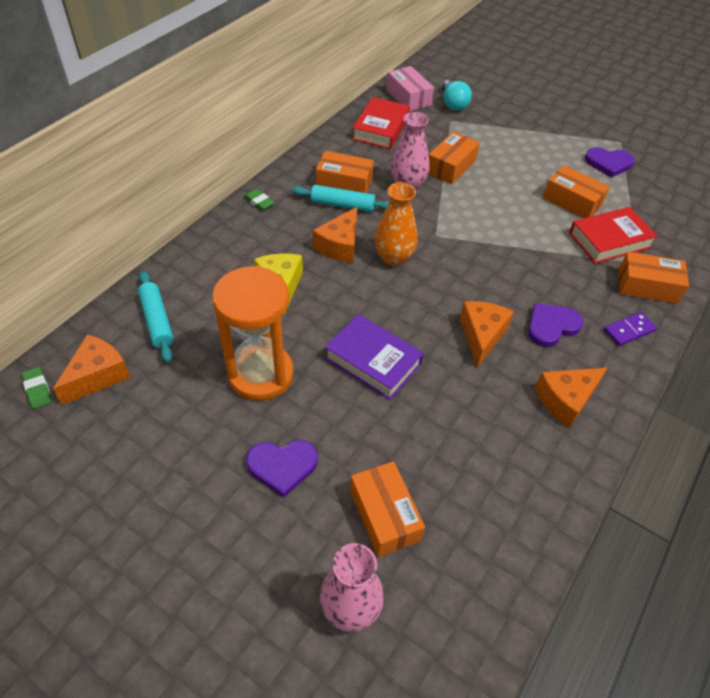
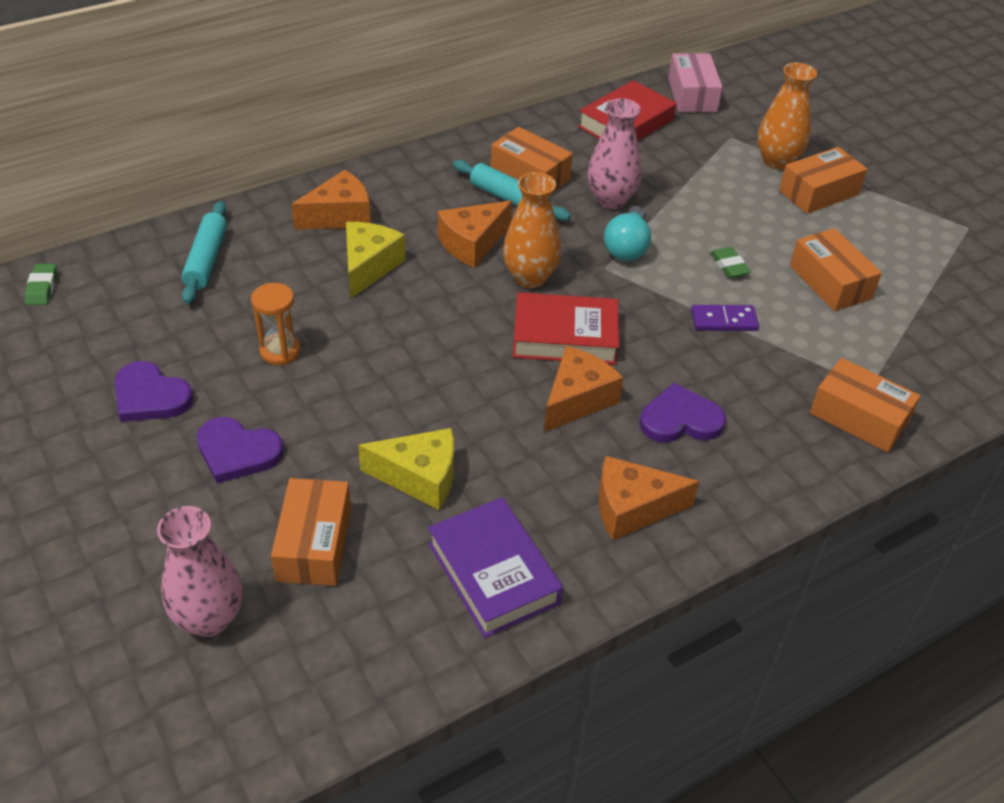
camera: 25 degrees right, 5 degrees down
(98, 376) = (109, 294): orange cheese -> orange cheese (339, 216)
(259, 202) = (409, 168): green eraser -> green eraser (729, 266)
(260, 374) = (280, 351): orange hourglass -> orange hourglass, size x0.48
(373, 361) = (419, 381): purple book -> purple book (493, 573)
(421, 433) = (419, 477): none -> yellow cheese
(451, 167) = (687, 193): orange box -> orange box (818, 192)
(453, 104) = (750, 118): turquoise light bulb -> turquoise light bulb (627, 247)
(488, 129) = (777, 161): none -> orange vase
(608, 163) = (926, 250): purple heart -> purple heart (150, 396)
(609, 240) = (848, 345): red book -> red book (565, 336)
(629, 330) = (787, 460): purple domino -> purple domino (724, 320)

